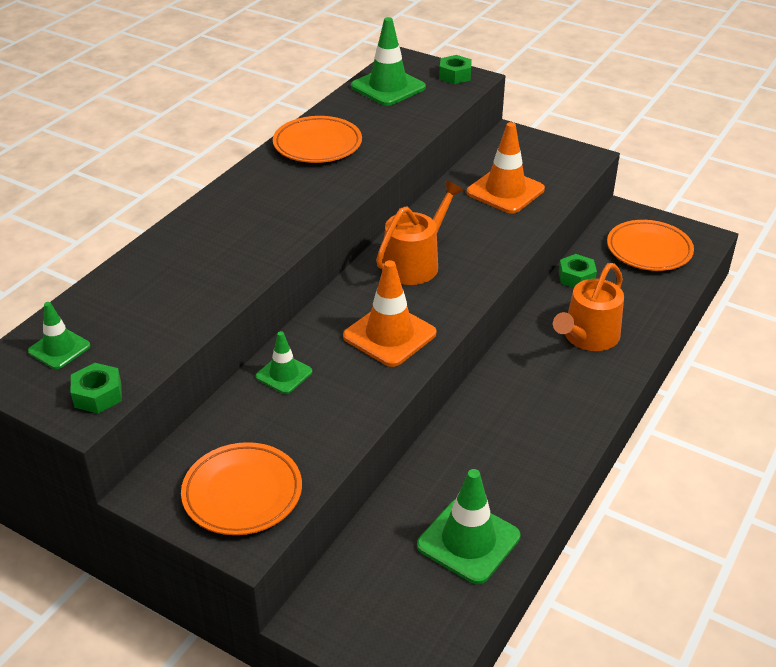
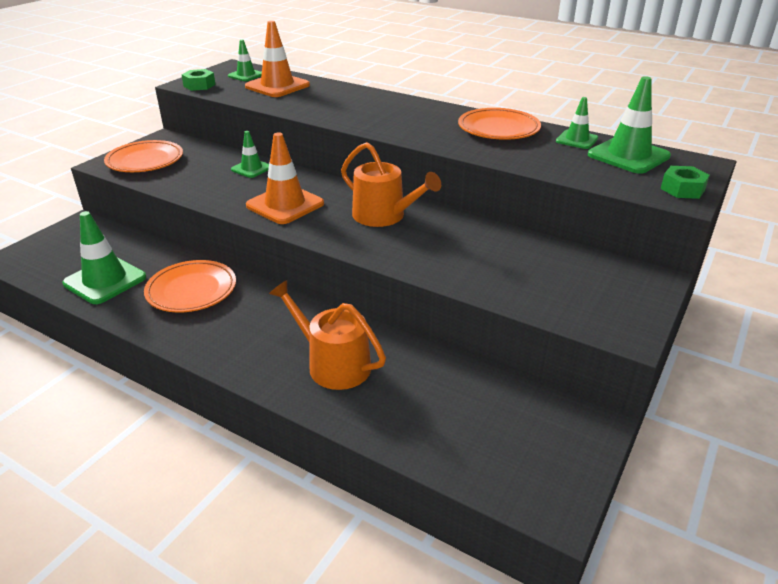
camera: 90 degrees right, 5 degrees down
(350, 106) = (576, 140): none -> green traffic cone
(505, 191) = (521, 268): orange traffic cone -> orange traffic cone (277, 86)
(576, 277) = (440, 365): green nut -> none
(649, 250) = (508, 438): orange plate -> orange plate (191, 290)

